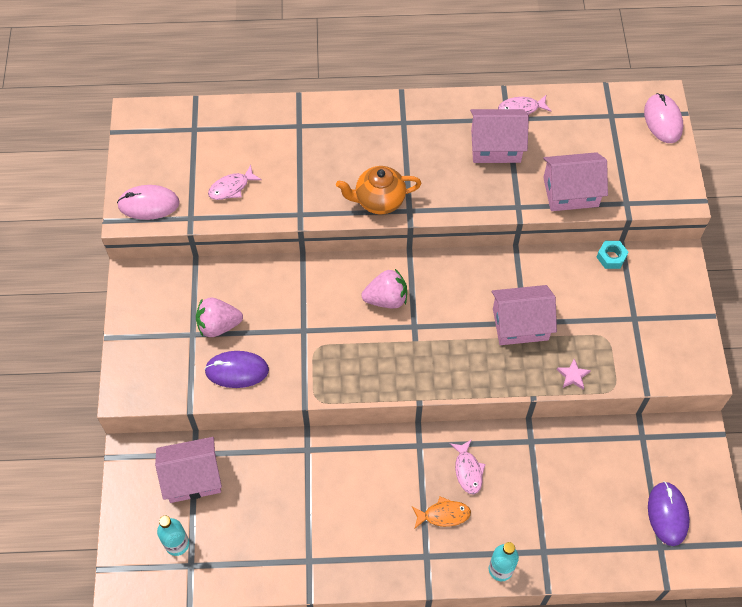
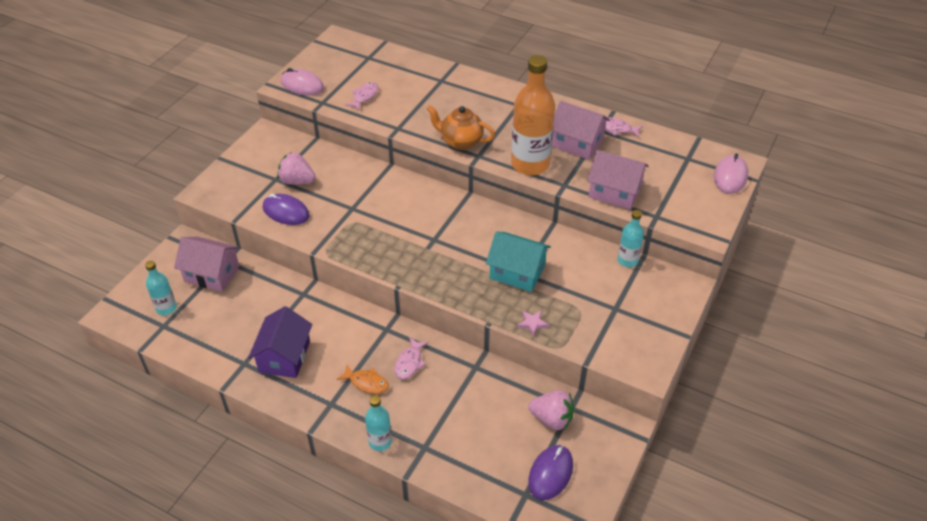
camera: 30 degrees right, 15 degrees down
(231, 187) = (364, 96): pink fish -> pink fish turned 120 degrees clockwise
(343, 531) = (284, 357): none -> purple house
(386, 299) = (427, 214): pink strawberry -> pink strawberry (552, 419)
(468, 197) = (530, 164): none -> orange bottle
(520, 324) = (517, 272): pink house -> turquoise house
(611, 257) = (627, 260): turquoise nut -> turquoise bottle

